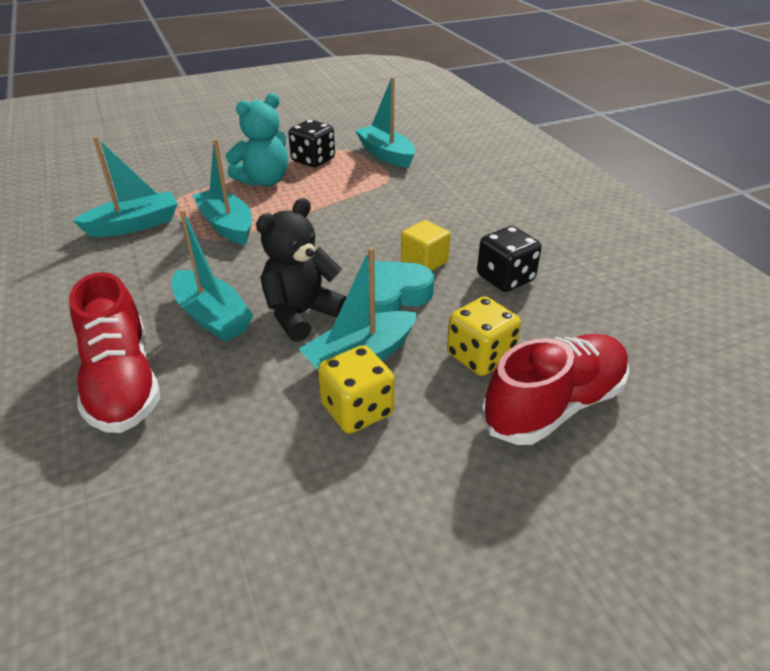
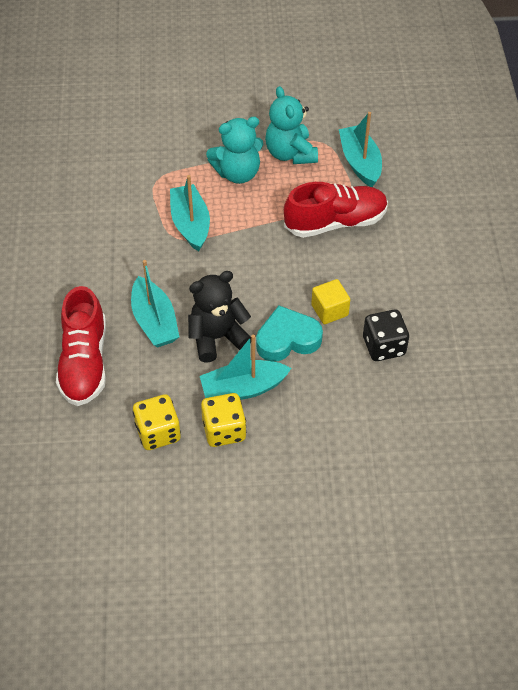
camera: 20 degrees right, 15 degrees up
(134, 225) = (119, 203): turquoise boat -> none
(313, 160) = (290, 153): black dice -> turquoise teddy bear
(480, 356) = (324, 413): yellow dice -> yellow dice (158, 432)
(554, 405) = (352, 467): red shoe -> red shoe (335, 222)

